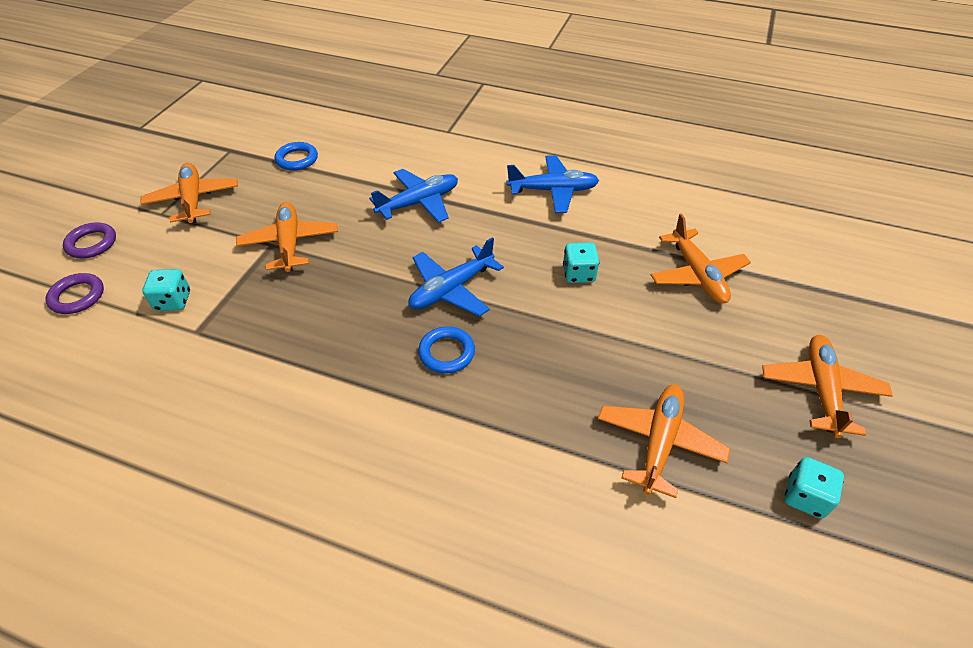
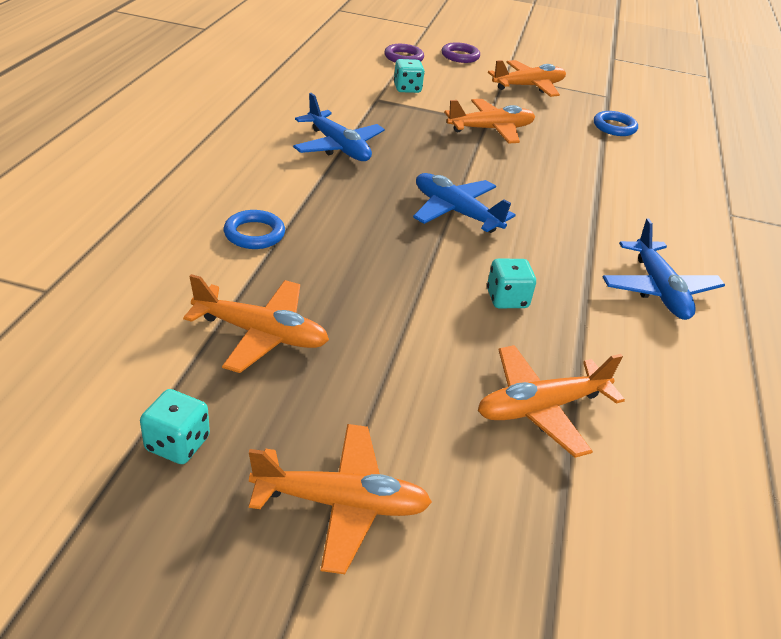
camera: 80 degrees right, 10 degrees down
(419, 203) = (583, 194): blue plane -> blue plane (338, 147)
(446, 353) = (370, 208): blue ring -> blue ring (254, 234)

